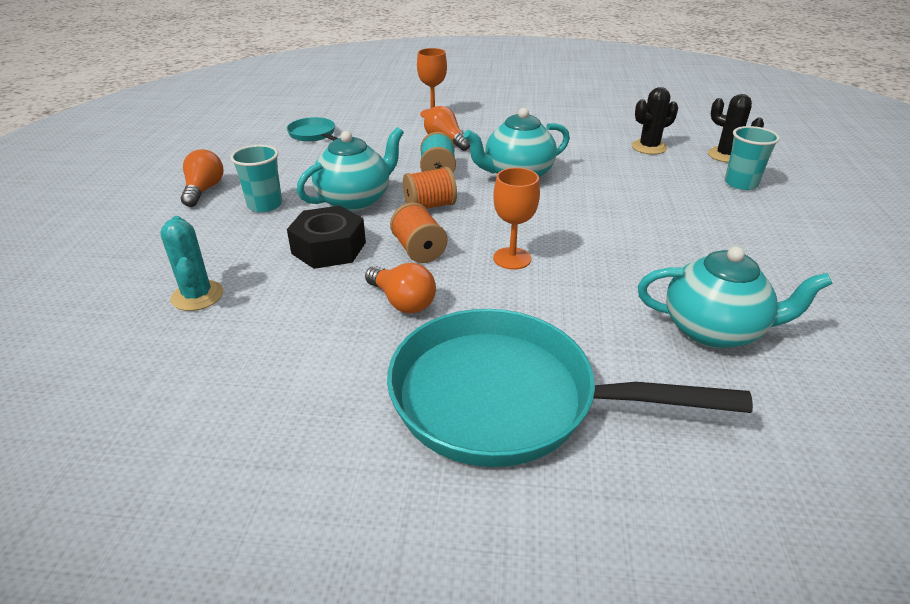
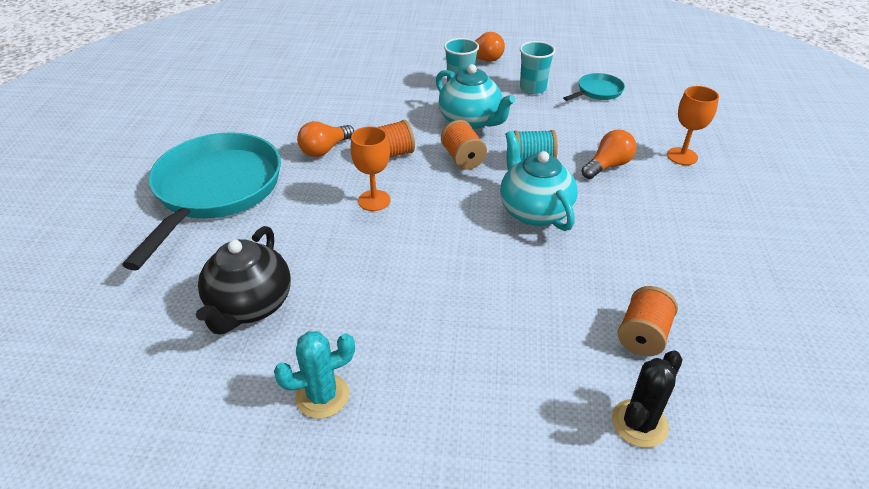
camera: 90 degrees right, 5 degrees up
(197, 296) = (346, 78): turquoise cactus -> turquoise cactus (322, 396)
(329, 248) = (397, 116): black nut -> none
(649, 147) = (642, 335): black cactus -> orange spool
(714, 330) = (250, 306): turquoise teapot -> black teapot
(741, 183) = (542, 413): turquoise cup -> turquoise cup (532, 88)

